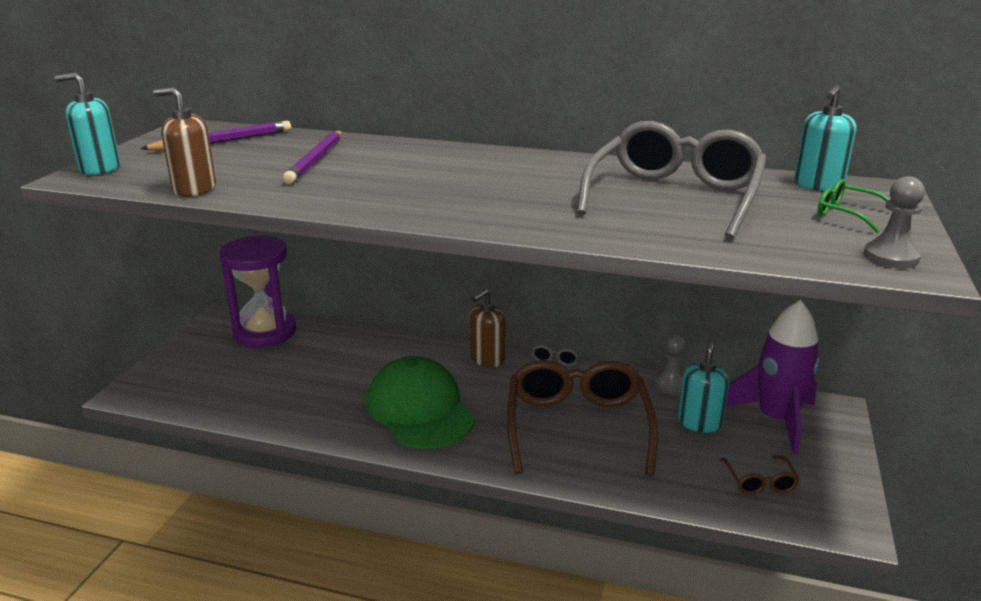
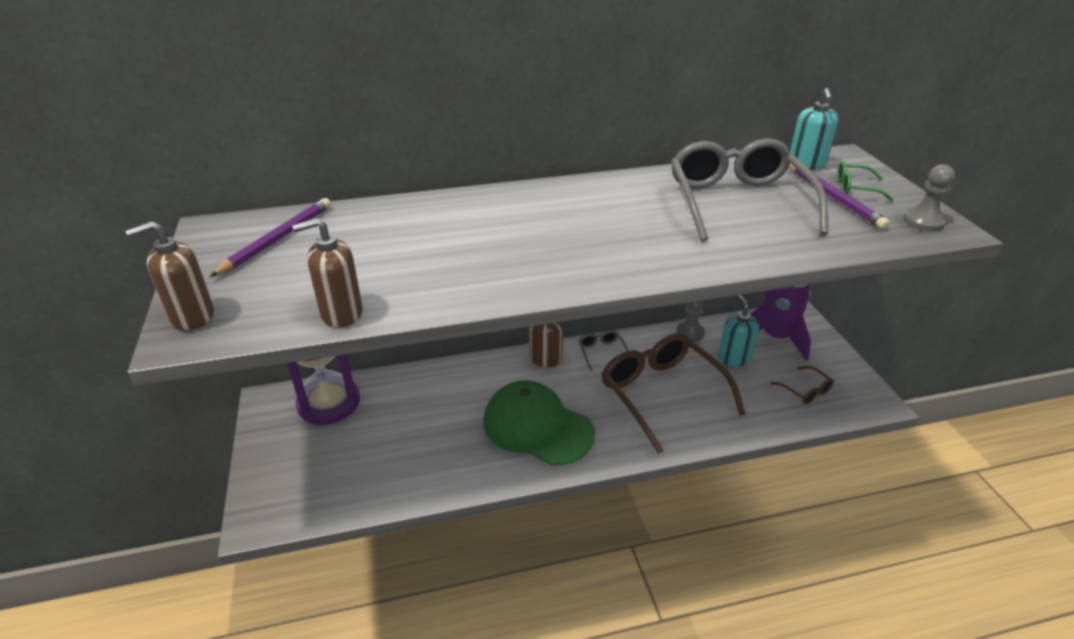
camera: 30 degrees left, 10 degrees up
(100, 168) = (192, 316): turquoise soap dispenser -> brown soap dispenser
(316, 160) = (407, 239): purple pencil -> purple pencil (833, 198)

